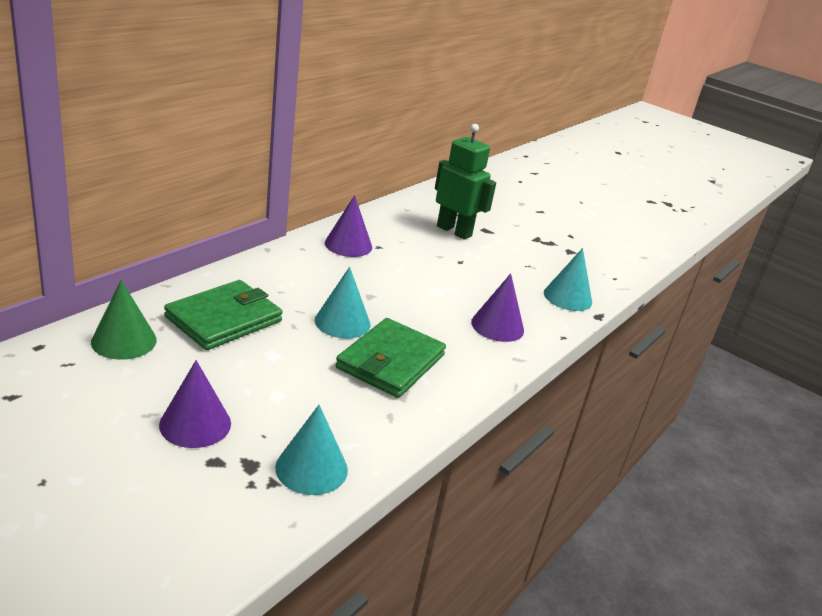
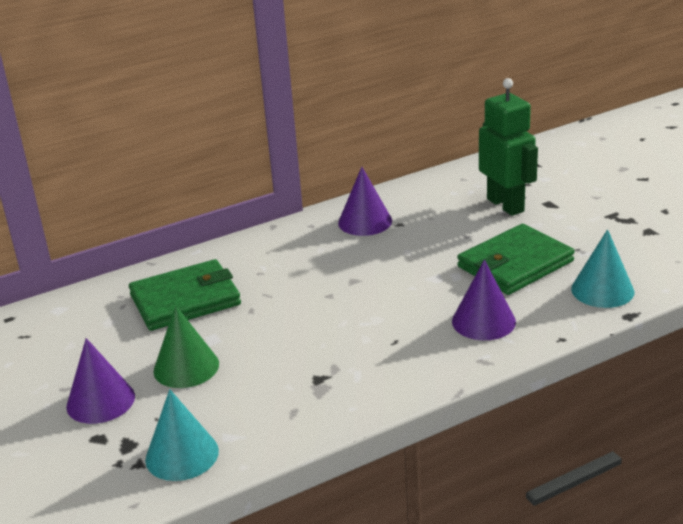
camera: 30 degrees right, 0 degrees up
(124, 341) = (82, 317): green cone -> green cone (186, 367)
(342, 322) = (304, 308): turquoise cone -> none
(390, 362) = (330, 354): green wallet -> green wallet (515, 264)

